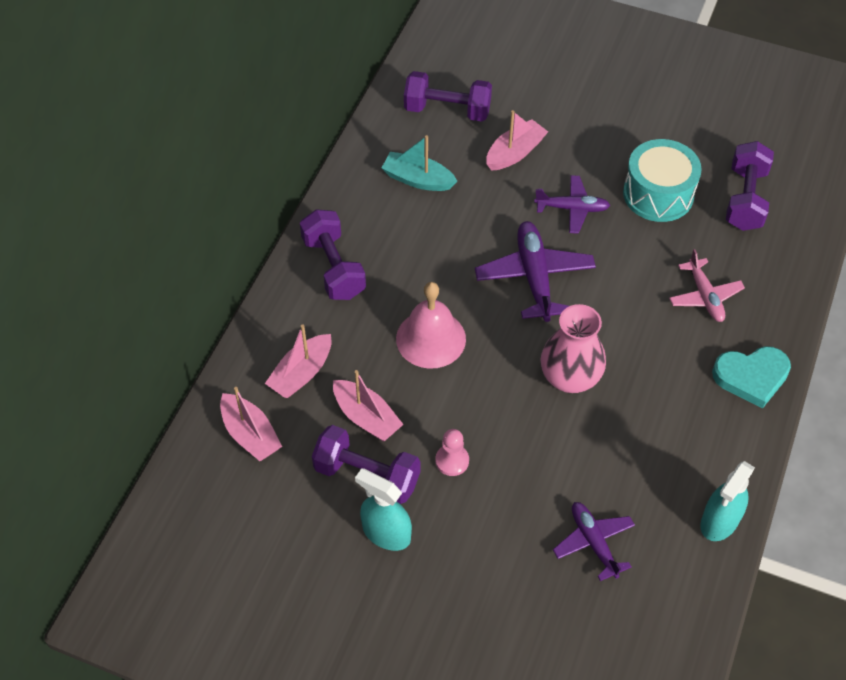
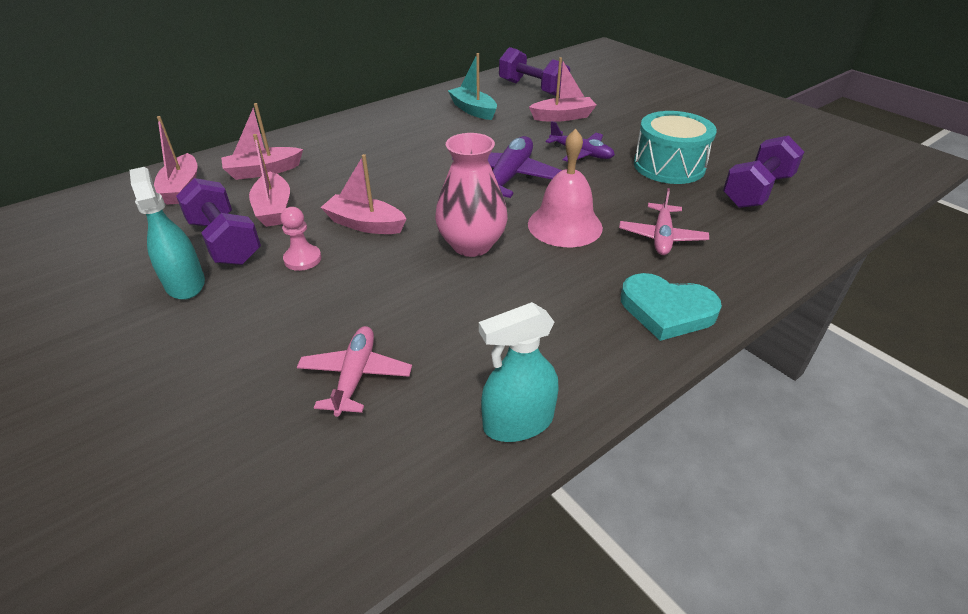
camera: 30 degrees right, 15 degrees down
(333, 267) = (360, 131): purple dumbbell -> none
(431, 338) = (381, 184): pink bell -> pink bell (565, 225)
(464, 396) = (365, 224): none -> pink boat
(593, 542) = (355, 376): purple plane -> pink plane

